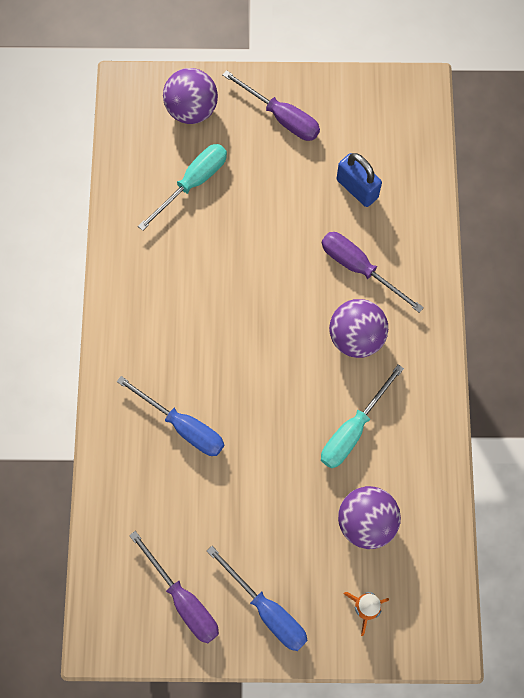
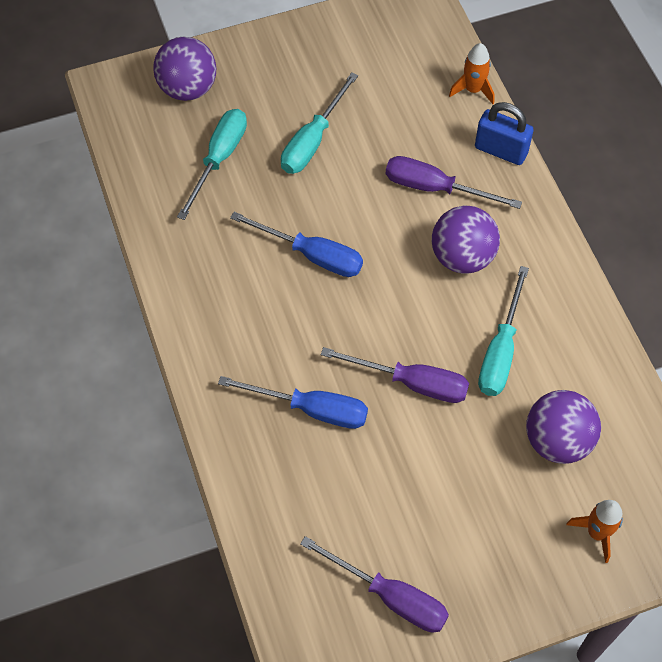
camera: 20 degrees left, 10 degrees down
(267, 610) = (489, 573): blue screwdriver -> blue screwdriver (312, 255)
(275, 191) = (313, 140): none -> turquoise screwdriver
(281, 117) = (288, 68): purple screwdriver -> purple screwdriver (411, 383)
(357, 188) = (398, 112): blue padlock -> blue padlock (501, 150)
(428, 188) = (473, 90): none -> orange rocket

